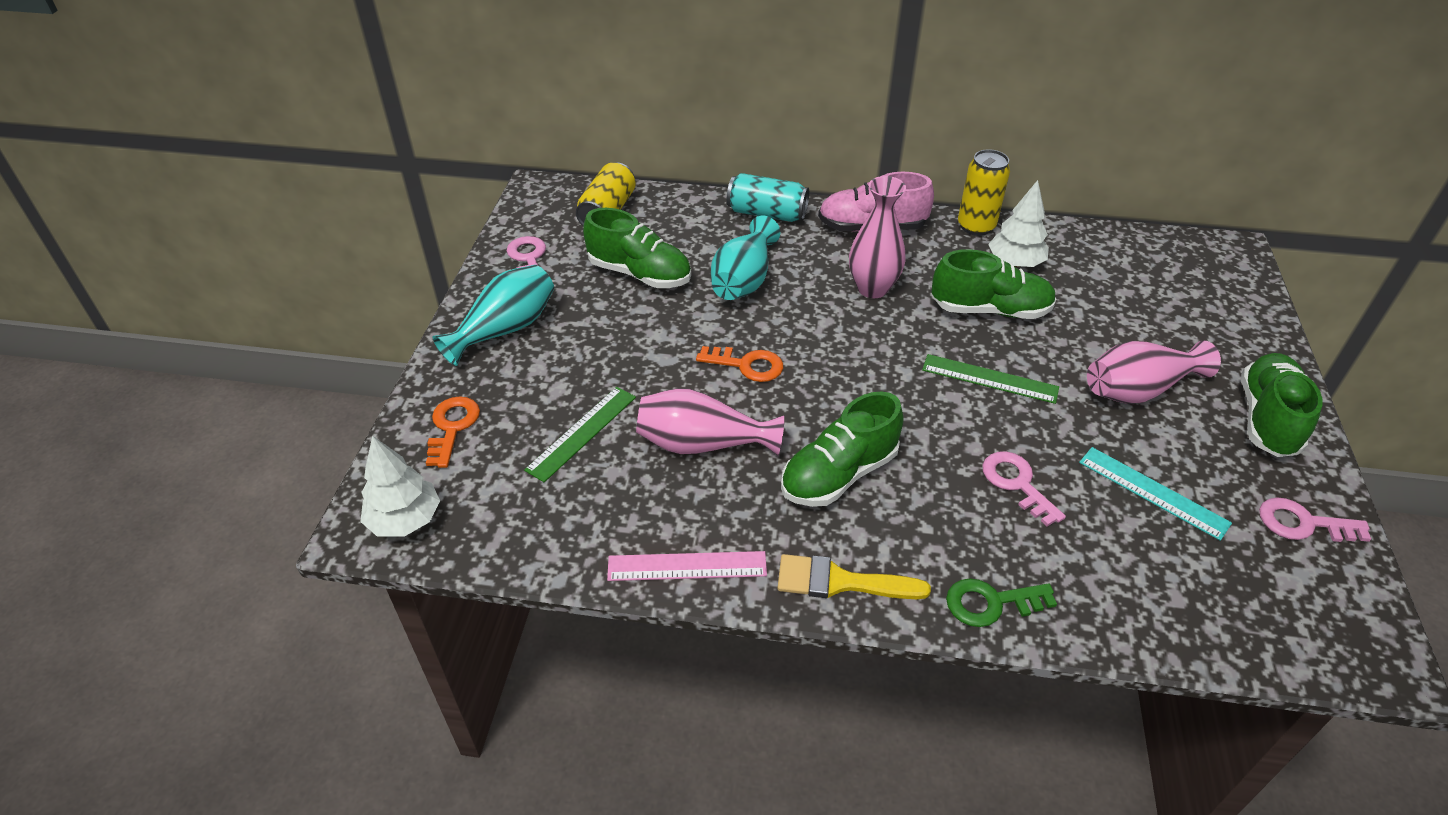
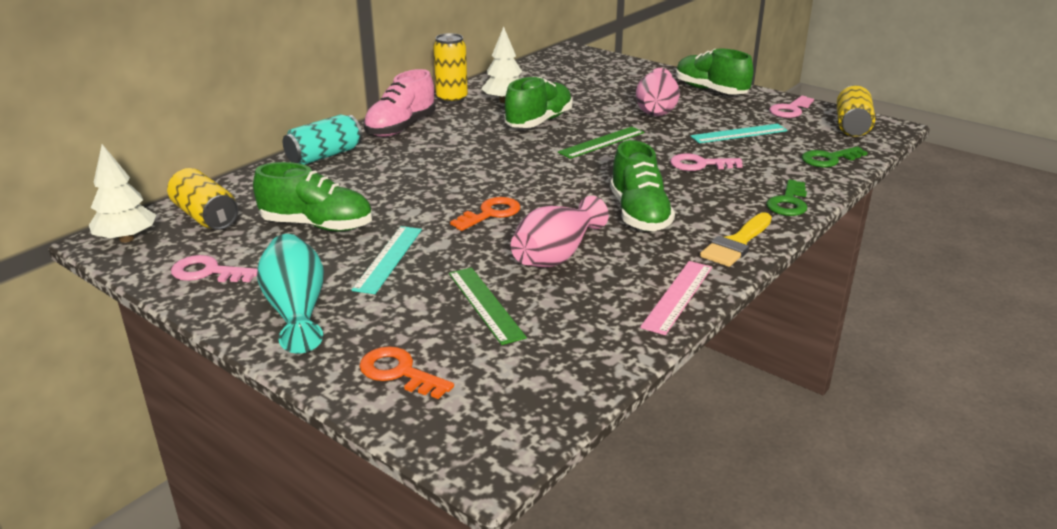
camera: 60 degrees left, 15 degrees down
(405, 520) = (499, 430): white tree -> white tree (127, 239)
(616, 340) = (388, 259): none -> turquoise ruler
(640, 274) = (317, 225): green shoe -> green shoe turned 45 degrees clockwise
(744, 280) = (391, 187): turquoise vase -> none
(872, 288) = (467, 147): pink vase -> none
(1172, 613) = (829, 159): none -> green key
(1329, 613) = (852, 126): none -> yellow can

